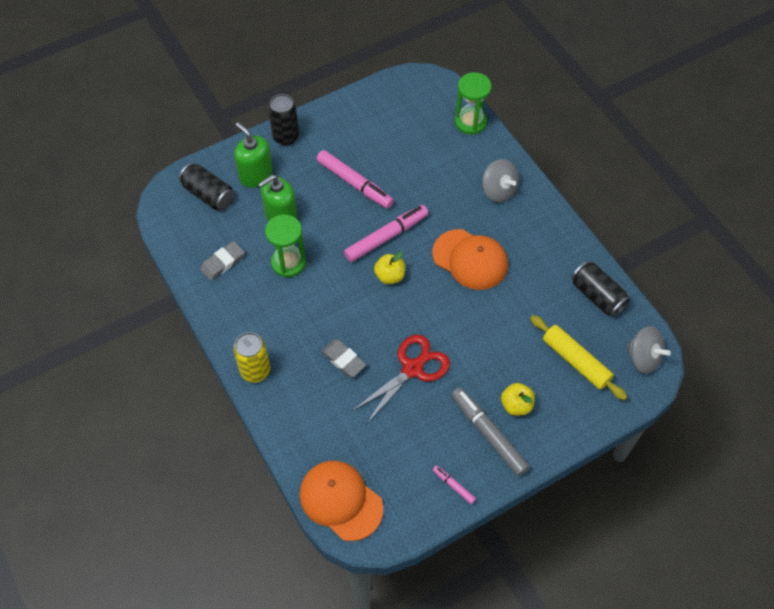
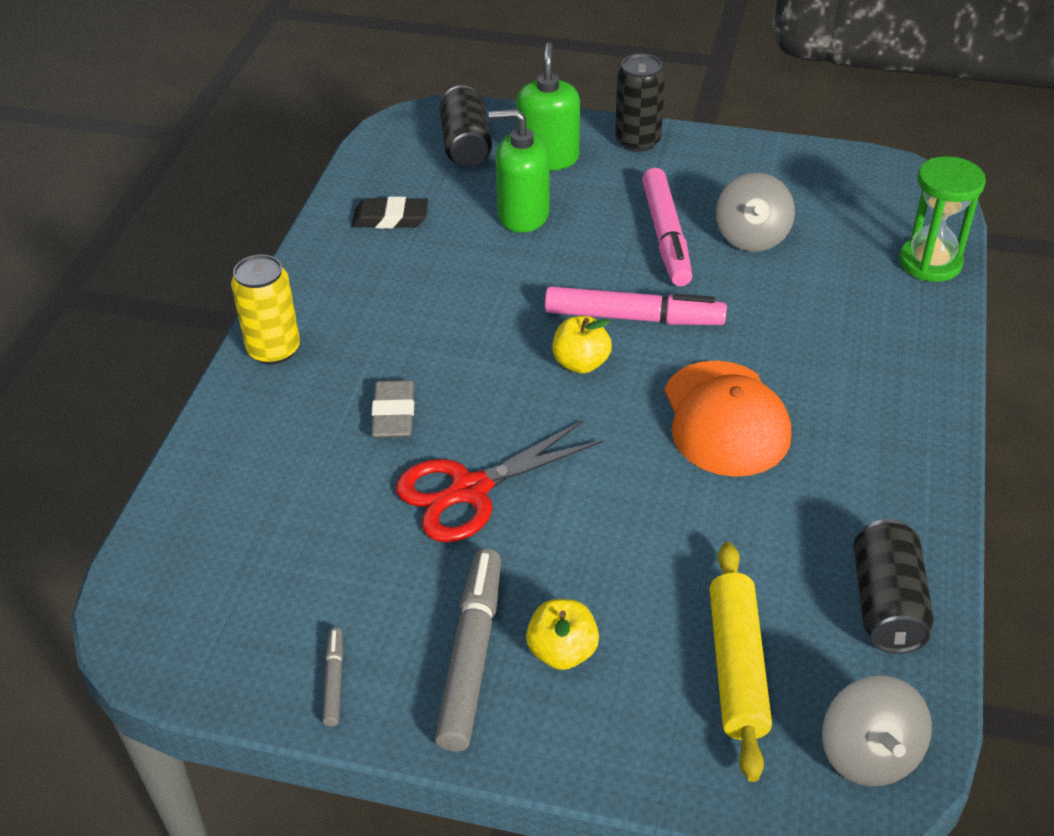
camera: 45 degrees right, 15 degrees down
(222, 262) = (390, 218): grey eraser -> black eraser
(288, 262) = (468, 266): green hourglass -> none
(340, 500) = (169, 571): orange cap -> none
(412, 369) = (470, 490): red scissors -> red scissors turned 150 degrees clockwise
(453, 486) = (334, 681): pink marker -> grey marker
(498, 191) = (876, 365): grey spinning top -> grey spinning top (751, 237)

